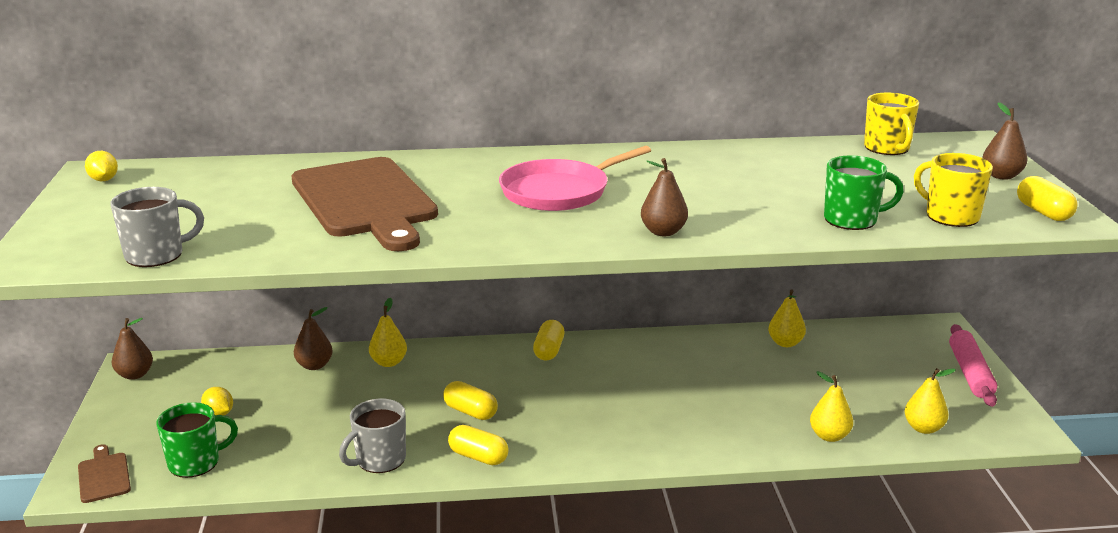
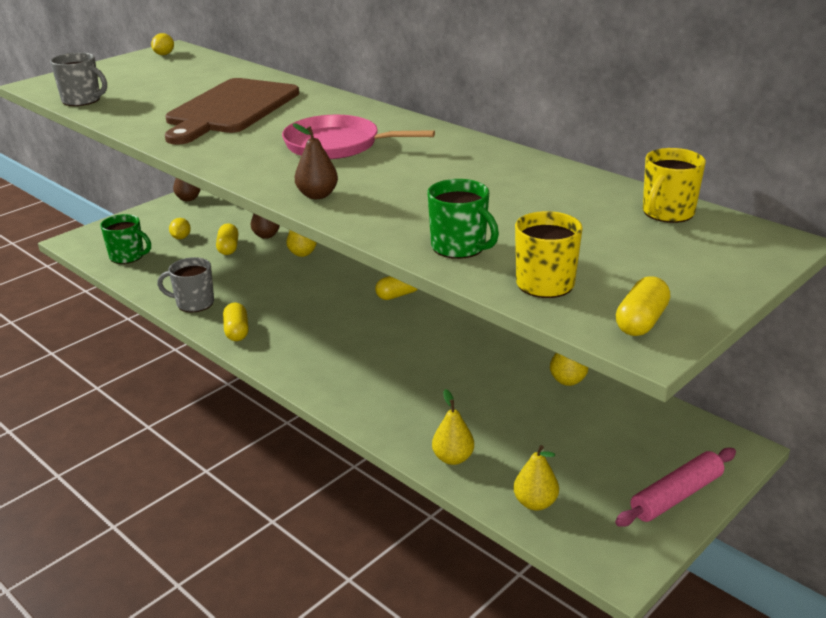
camera: 50 degrees right, 5 degrees up
(103, 476) = (89, 242): brown cutting board -> none
(470, 412) = (284, 305): yellow capsule -> yellow capsule (228, 248)
(1001, 176) = (703, 278): brown pear -> none

